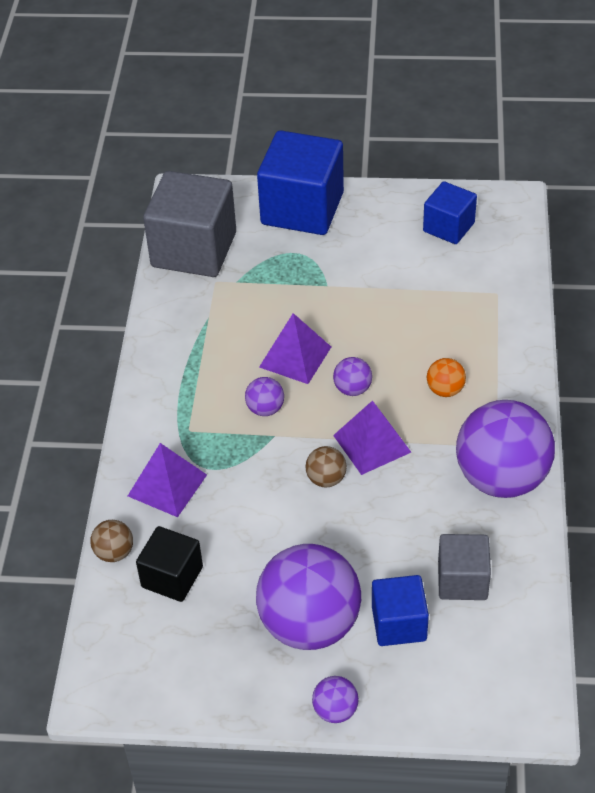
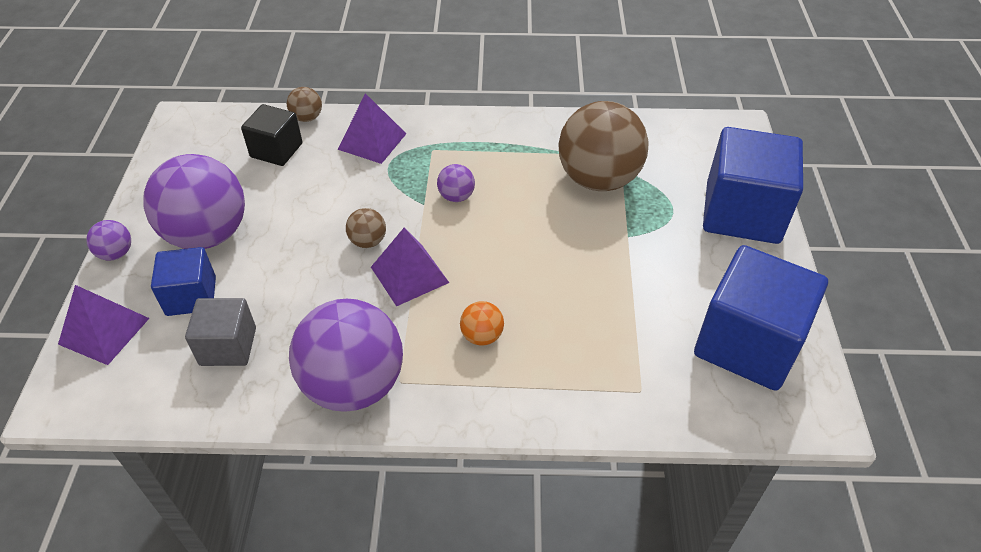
camera: 85 degrees right, 0 degrees up
(194, 250) = (660, 139): grey cube -> none
(249, 300) = (598, 179): none -> brown ball
(295, 357) = (524, 215): purple pyramid -> purple pyramid (104, 331)
(352, 389) = (482, 258): purple ball -> none
(448, 227) = (747, 343): blue cube -> blue cube, size x1.78

